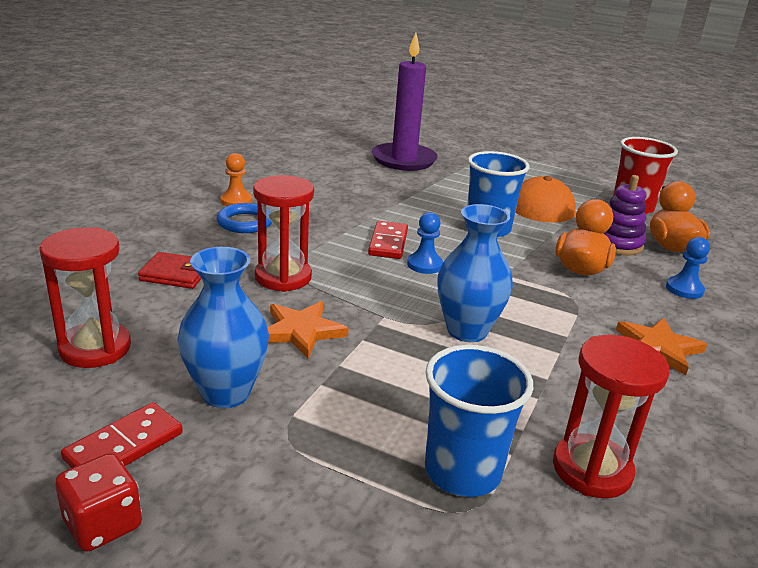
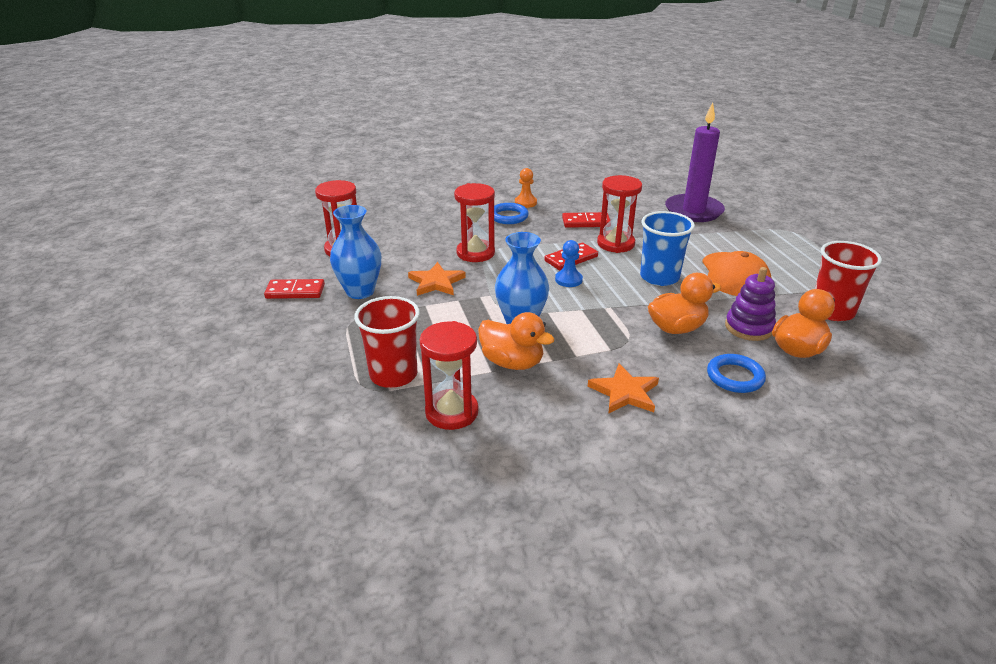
camera: 50 degrees right, 5 degrees up
(103, 524) = (250, 313): red dice -> none
(175, 274) = (428, 230): red wallet -> none
(334, 201) = (586, 222): none -> red domino
(398, 212) = (615, 244): none -> red hourglass
(462, 471) = (393, 375): blue cup -> red cup
(536, 377) = (512, 362): none -> orange duck
(684, 289) = (735, 377): blue pawn -> blue ring

